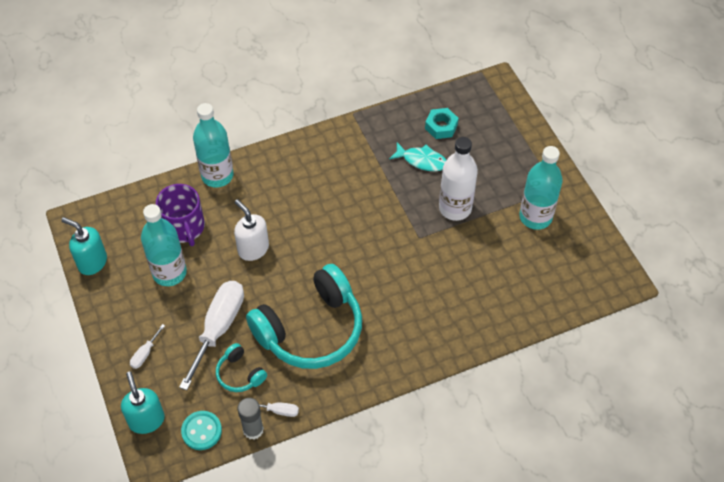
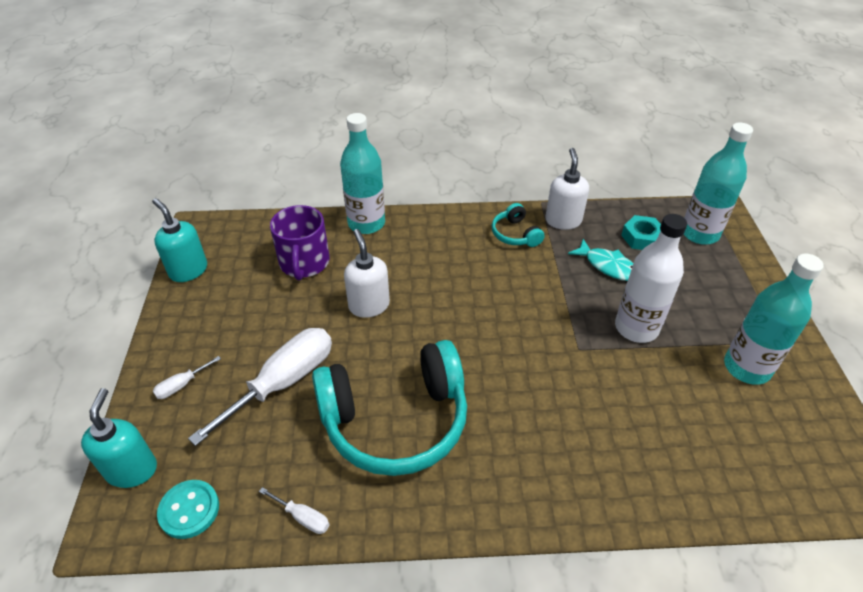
camera: 20 degrees right, 10 degrees down
(169, 273) = (262, 304): turquoise bottle -> turquoise bottle (699, 233)
(240, 374) = (278, 448): turquoise headphones -> turquoise headphones (515, 234)
(253, 430) = (256, 533): grey glue stick -> none
(376, 127) = (563, 220): none -> white soap dispenser

